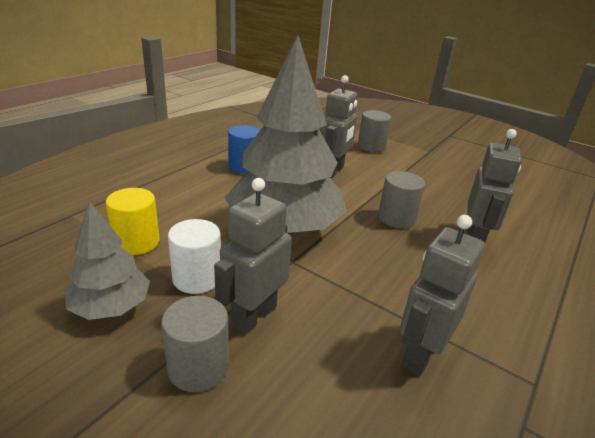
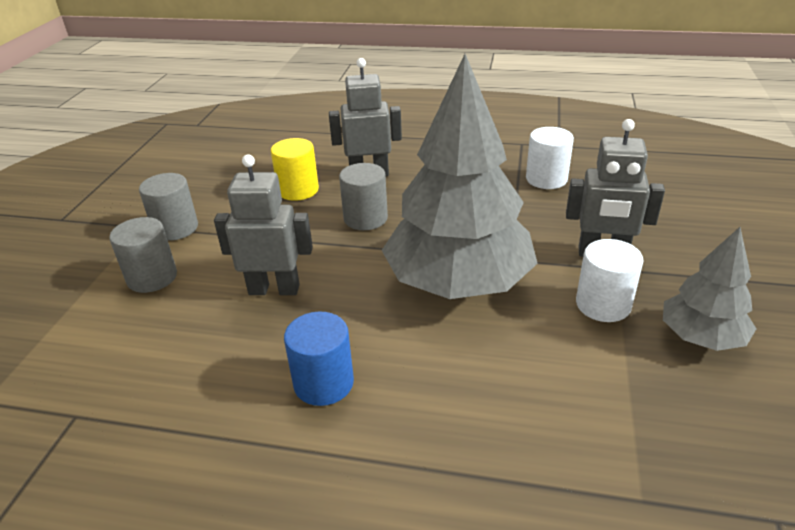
camera: 110 degrees left, 5 degrees up
(136, 242) = (609, 382): yellow cylinder -> yellow cylinder (298, 190)
(198, 367) = (679, 259): grey cylinder -> grey cylinder (176, 228)
(420, 354) = (546, 179): grey robot -> white cylinder

